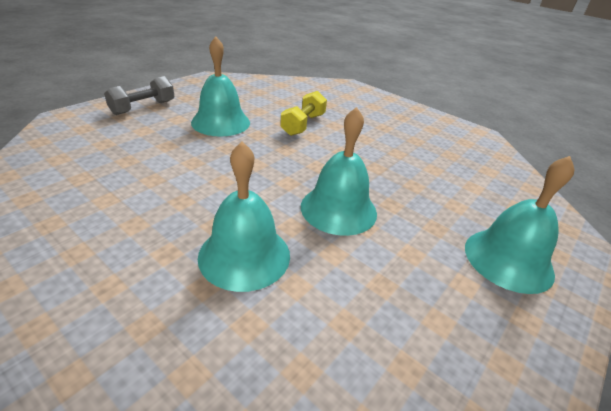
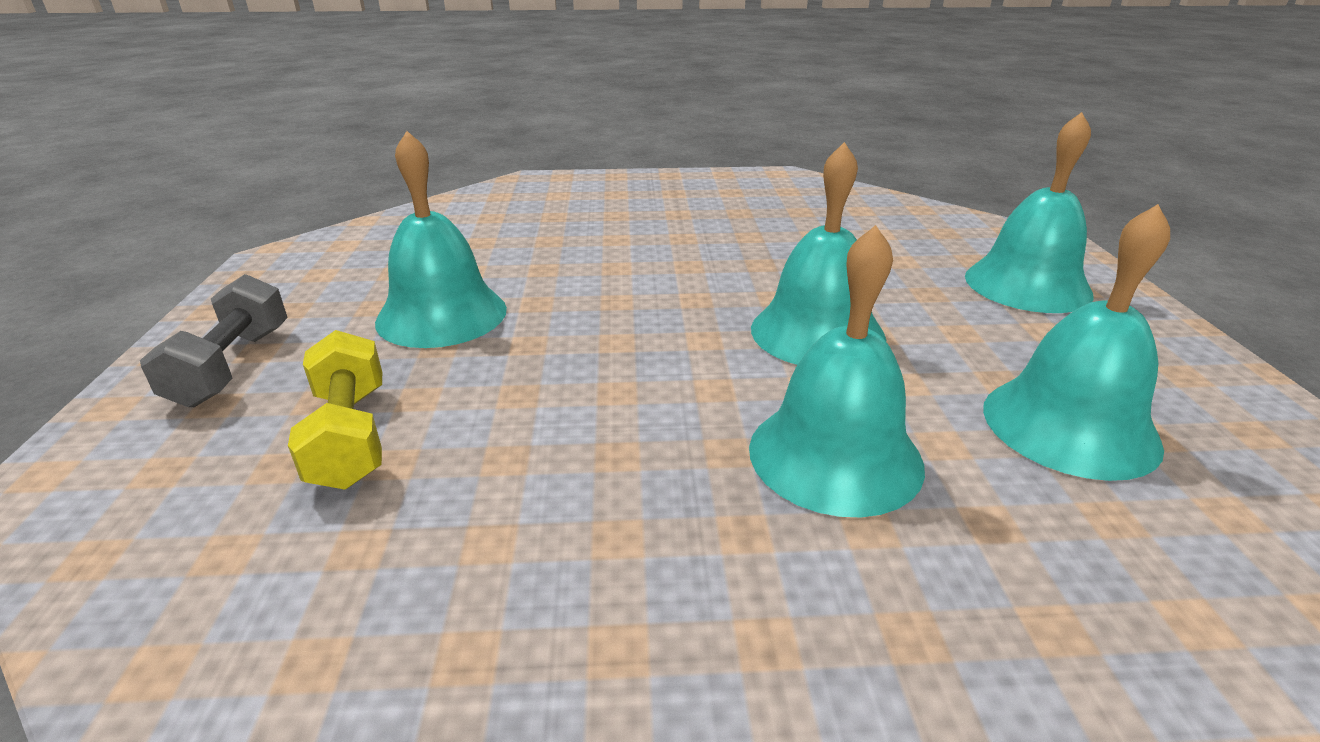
camera: 40 degrees left, 5 degrees down
(303, 124) = (575, 257): yellow dumbbell -> yellow dumbbell (350, 436)
(370, 327) = (1069, 425): none -> turquoise bell

